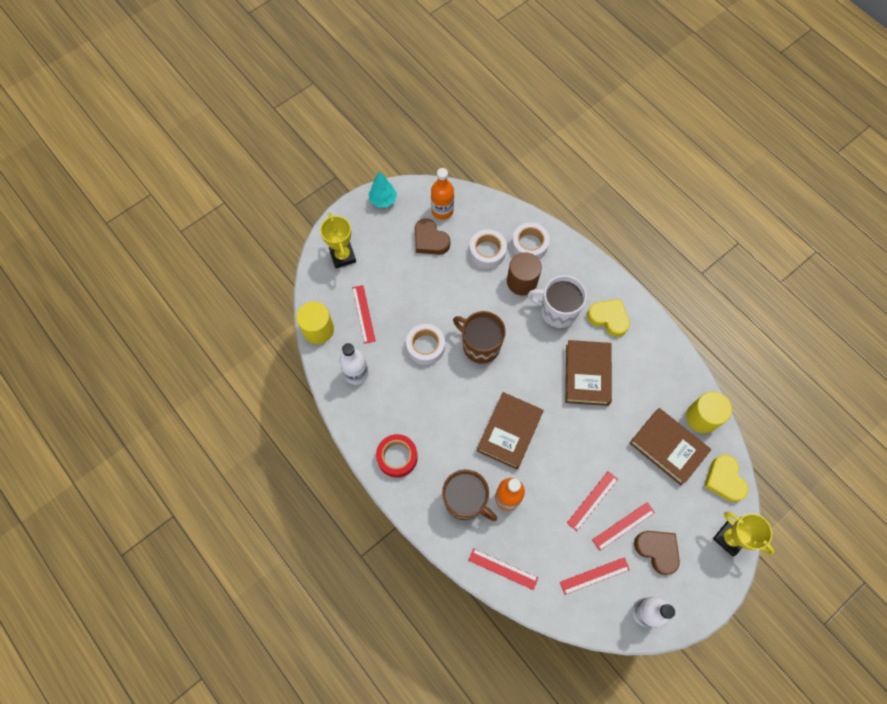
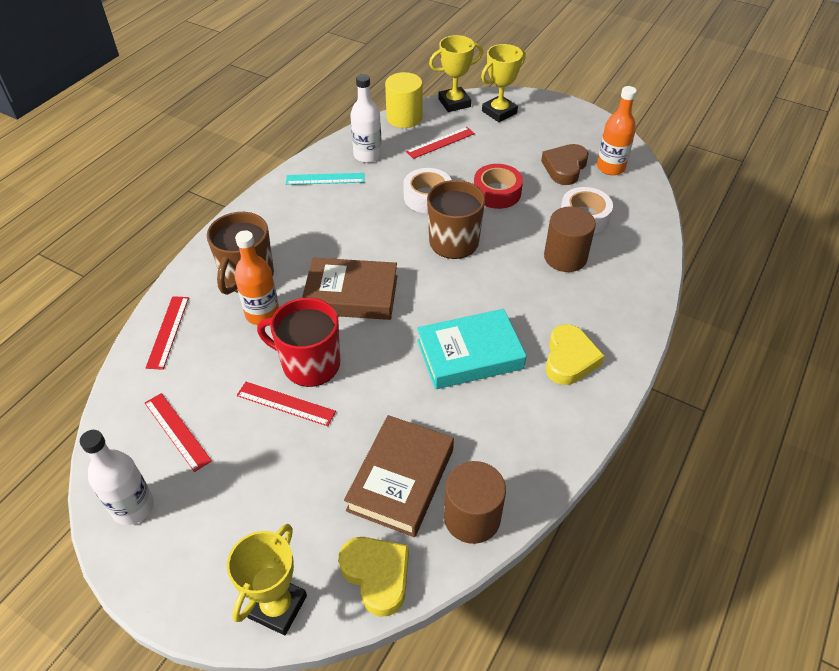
camera: 70 degrees right, 20 degrees down
(315, 284) = (454, 103): none -> yellow trophy
(374, 415) = (325, 179): none -> turquoise ruler
(383, 200) = (587, 122): turquoise tree -> none
(397, 457) = (282, 208): red tape -> red tape (497, 192)
(529, 245) = (622, 252): white tape -> none
(557, 311) = (546, 301): white mug -> none
(564, 477) = (309, 364): none -> red mug
(587, 374) = (469, 354): brown book -> turquoise book
(623, 526) = (258, 449): red ruler -> none
(657, 550) = (231, 502): brown heart -> none
(702, 417) = (472, 517): yellow cylinder -> brown cylinder
(724, 480) = (377, 575): yellow heart -> yellow heart turned 90 degrees clockwise

